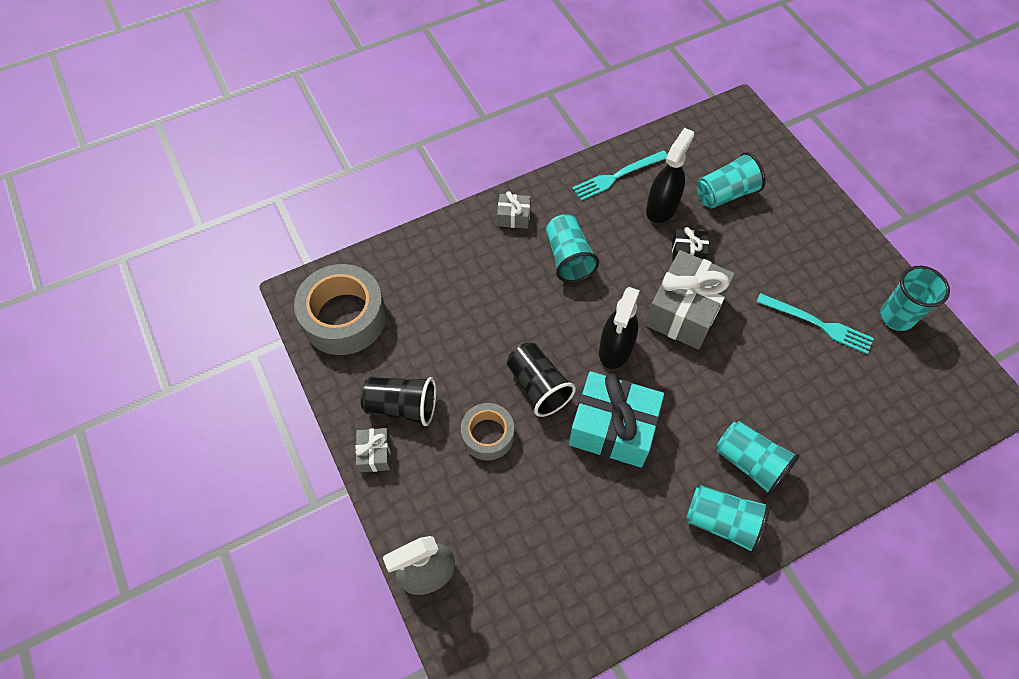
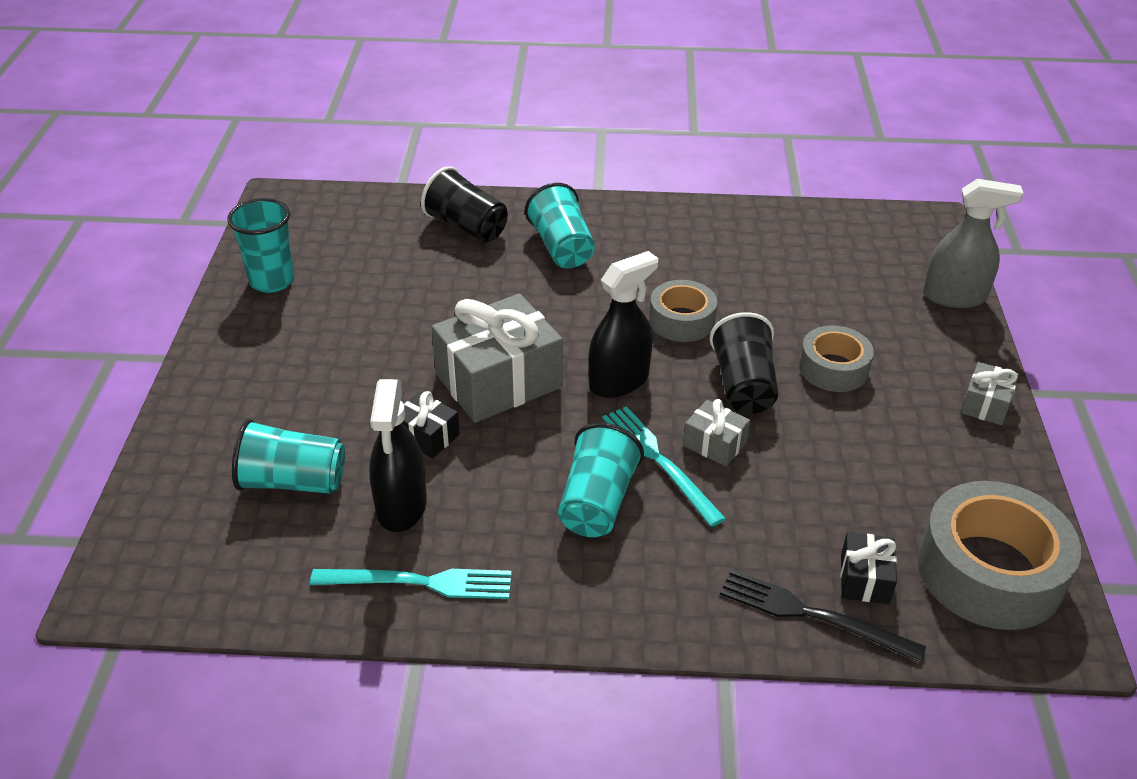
camera: 150 degrees left, 20 degrees down
(402, 406) = (933, 434): black cup -> black cup (466, 227)
(408, 280) = (864, 579): none -> black gift
(427, 248) = (812, 615): none -> black fork
(513, 217) = (638, 598): grey gift -> grey gift (714, 444)
(612, 428) = (682, 320): turquoise gift -> grey tape
(661, 207) = (401, 506): black spray bottle -> black spray bottle turned 60 degrees counterclockwise
(722, 522) = (629, 226): turquoise cup -> none
(818, 324) = (362, 309): turquoise fork -> turquoise fork (659, 461)

